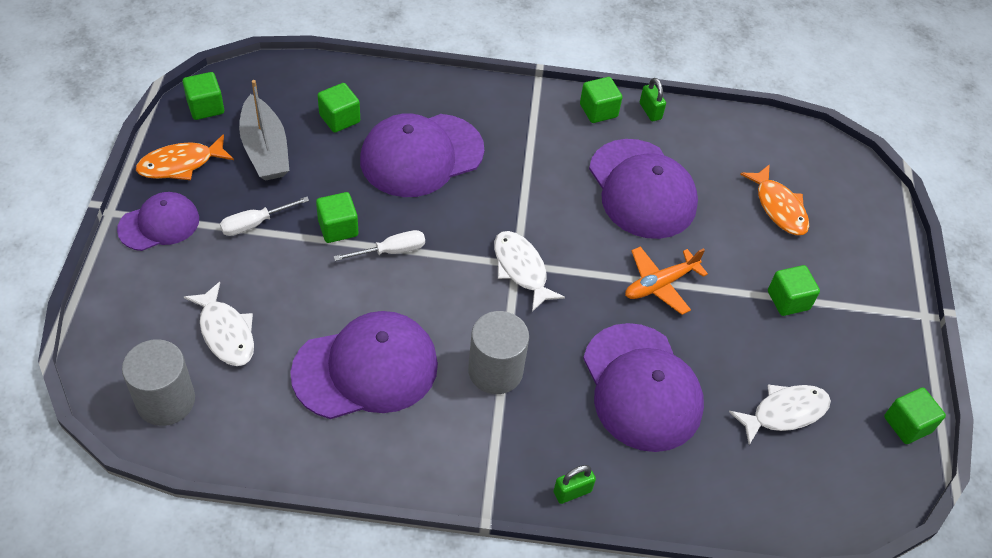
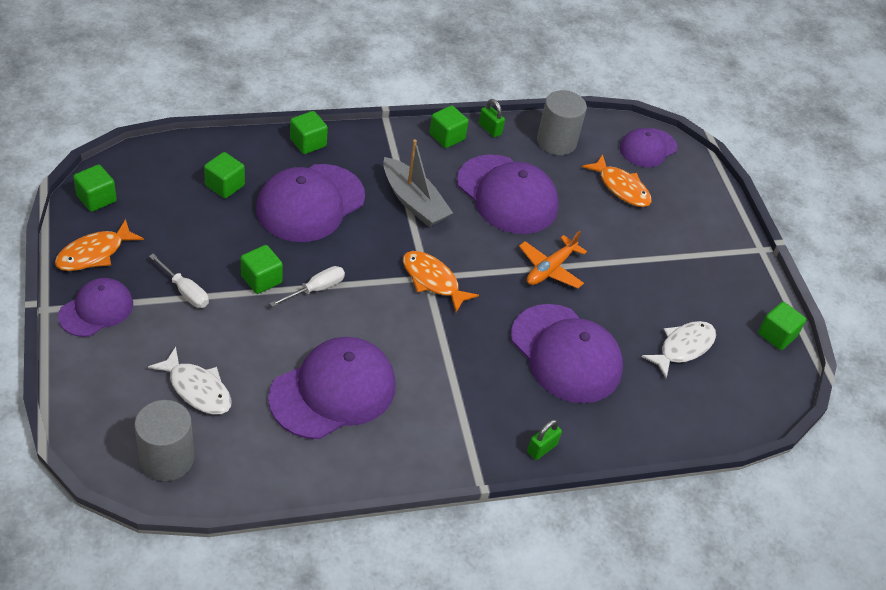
camera: 20 degrees left, 5 degrees down
(255, 224) = (185, 291): white screwdriver -> white screwdriver turned 90 degrees counterclockwise
(265, 150) = (168, 225): grey boat -> grey boat (414, 202)
(495, 371) = (443, 368): grey cylinder -> grey cylinder (556, 142)
(521, 269) = (432, 281): white fish -> orange fish
(788, 300) = (654, 260): green cube -> green cube (308, 143)
(828, 167) = (648, 148): none -> purple cap

